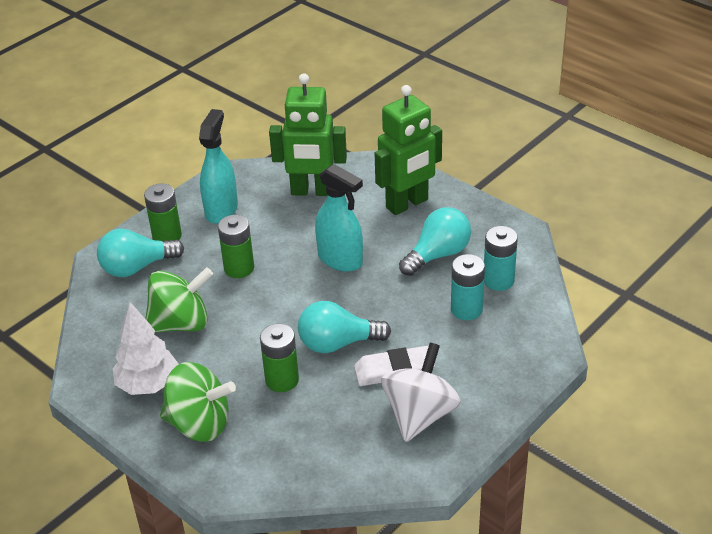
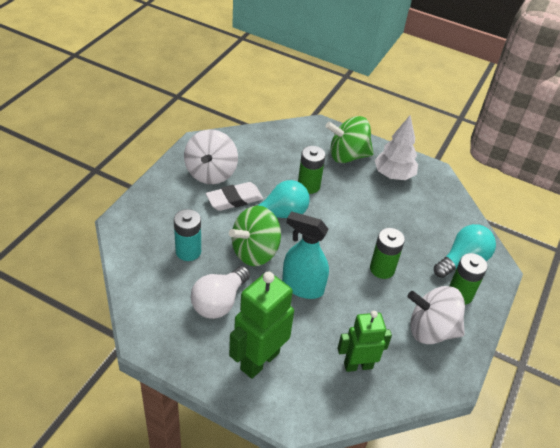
camera: 160 degrees right, 5 degrees up
(181, 323) = (398, 218): green spinning top -> green spinning top (255, 251)
(221, 210) = (431, 330): turquoise spray bottle -> white spinning top
(312, 191) = (358, 365): green robot -> green robot, size x0.66
(438, 255) = (219, 302): turquoise light bulb -> white light bulb
(498, 280) = (163, 281): turquoise battery -> none

